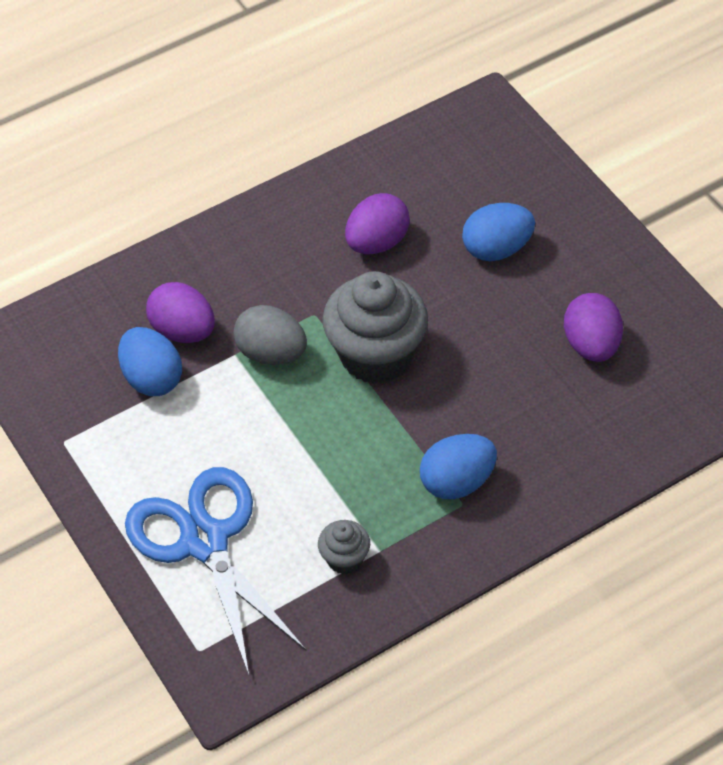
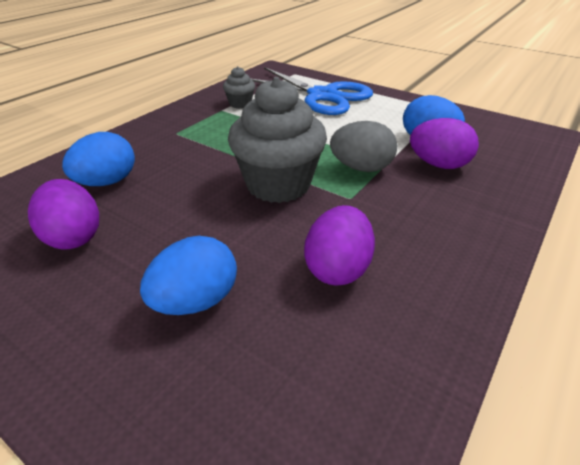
camera: 155 degrees right, 15 degrees down
(457, 482) = (182, 139): blue egg -> blue egg (107, 182)

